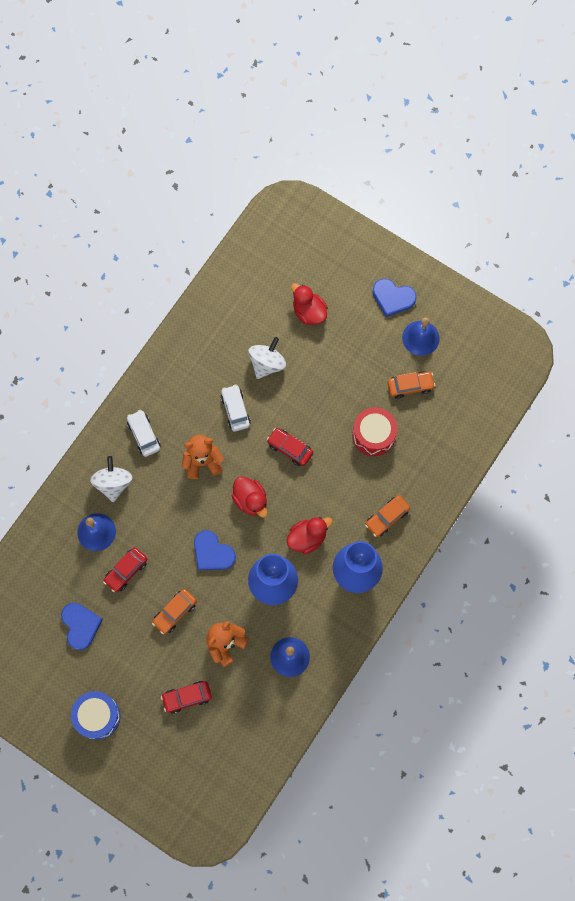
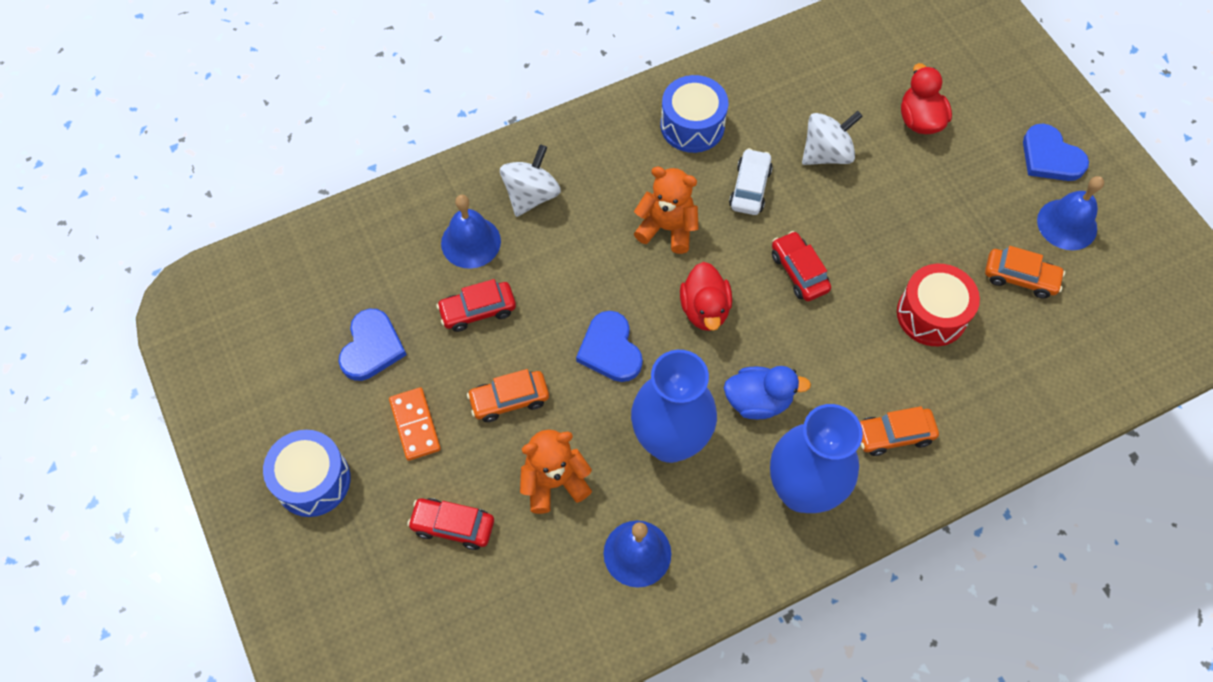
camera: 30 degrees right, 10 degrees down
(132, 655) = (415, 425): none -> orange domino
(144, 435) = (608, 158): white car -> none
(180, 387) = (692, 126): none -> blue drum
(307, 538) = (758, 401): red duck -> blue duck

